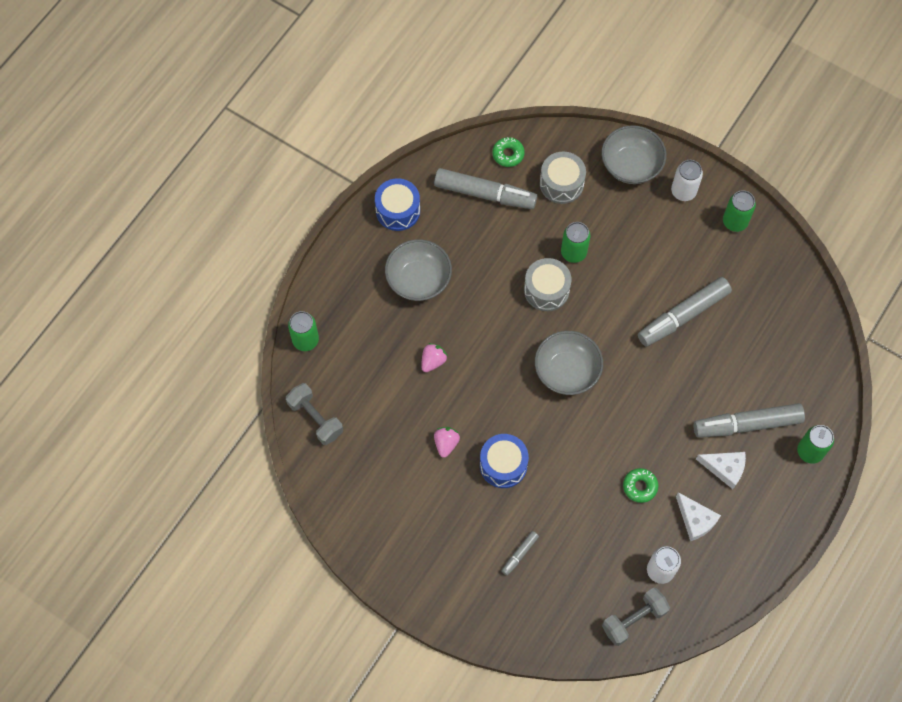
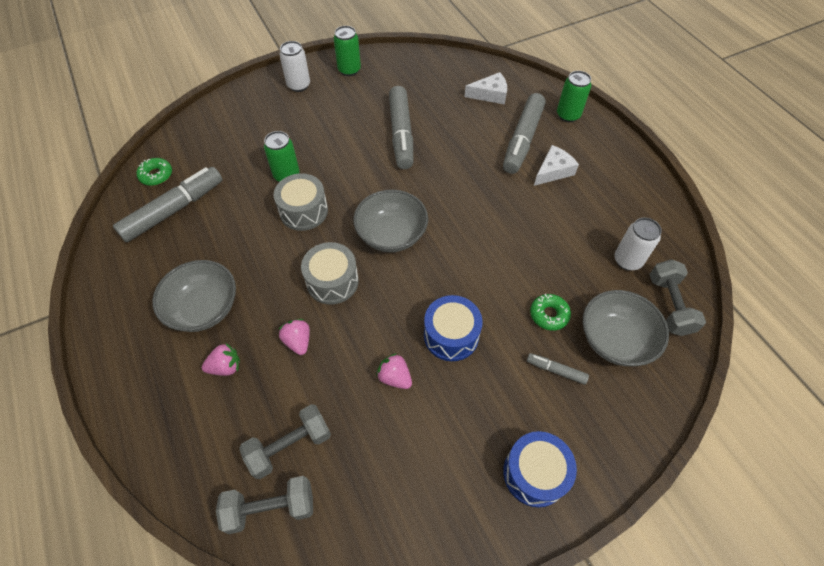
camera: 60 degrees left, 10 degrees down
(305, 340) = (170, 464): green can -> none
(358, 404) = (289, 446): none -> grey dumbbell
(385, 326) = (225, 367): none -> pink strawberry
(398, 210) = (119, 288): blue drum -> blue drum (534, 473)
(520, 554) = (556, 370): grey marker -> grey marker turned 135 degrees clockwise
(561, 184) = (219, 153): grey drum -> grey drum (332, 281)
(631, 165) = (247, 104): grey bowl -> grey bowl (615, 340)
(640, 486) = (537, 236): green donut -> green donut (549, 315)
(695, 520) = (590, 212): white cheese -> white cheese (490, 94)

